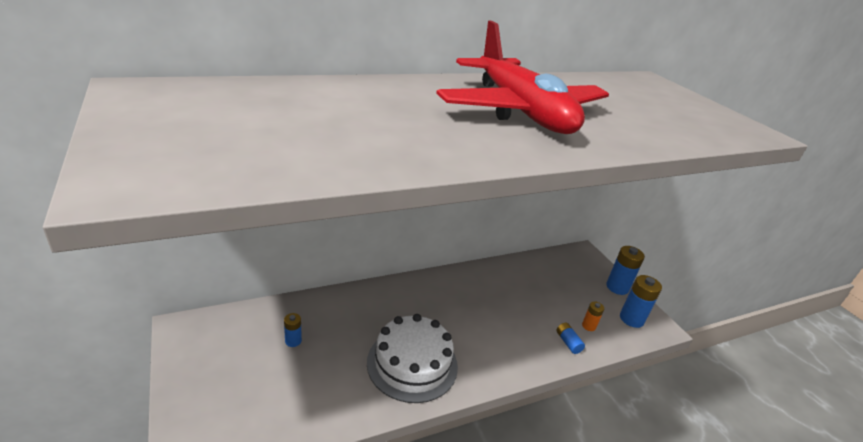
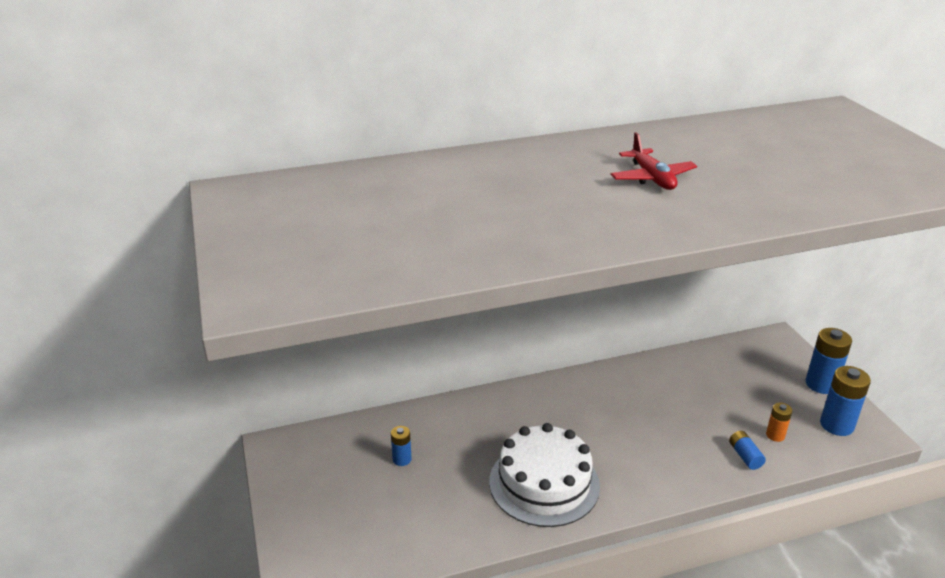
camera: 10 degrees right, 0 degrees up
(520, 111) = (652, 178): red plane -> red plane, size x0.42

